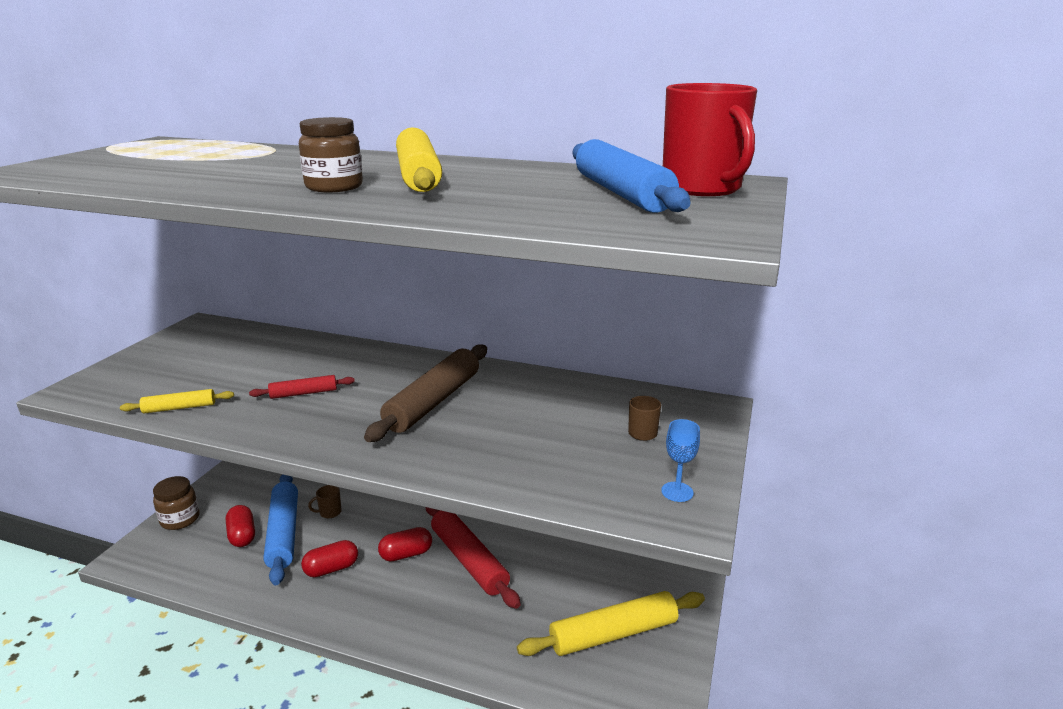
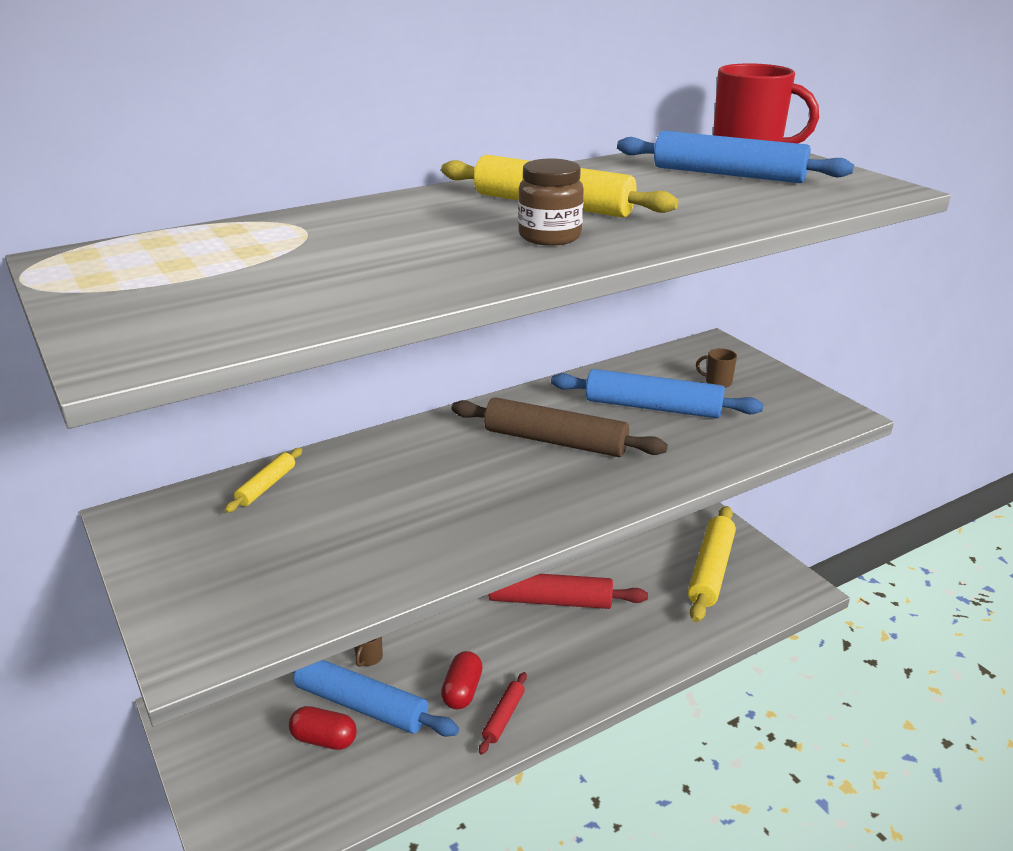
camera: 50 degrees left, 5 degrees up
(179, 408) = (364, 582): yellow rolling pin -> yellow rolling pin (266, 486)
(180, 519) = (221, 785): brown jar -> none
(304, 393) = (441, 499): red rolling pin -> red rolling pin (503, 717)
(406, 554) = (498, 634): red capsule -> none
(433, 401) = (555, 441): brown rolling pin -> brown rolling pin turned 45 degrees counterclockwise
(547, 420) = (653, 407): none -> blue rolling pin
(677, 492) = (806, 404): blue goblet -> none

